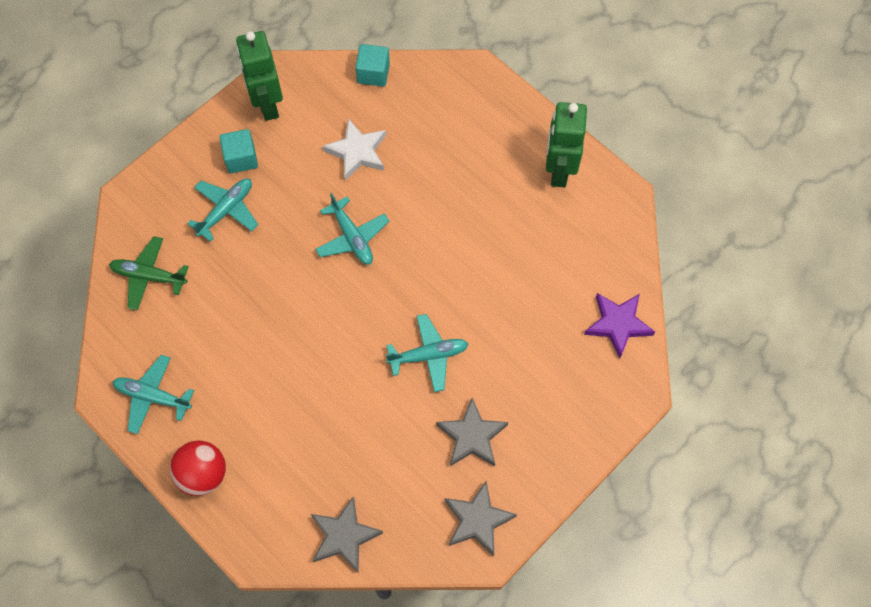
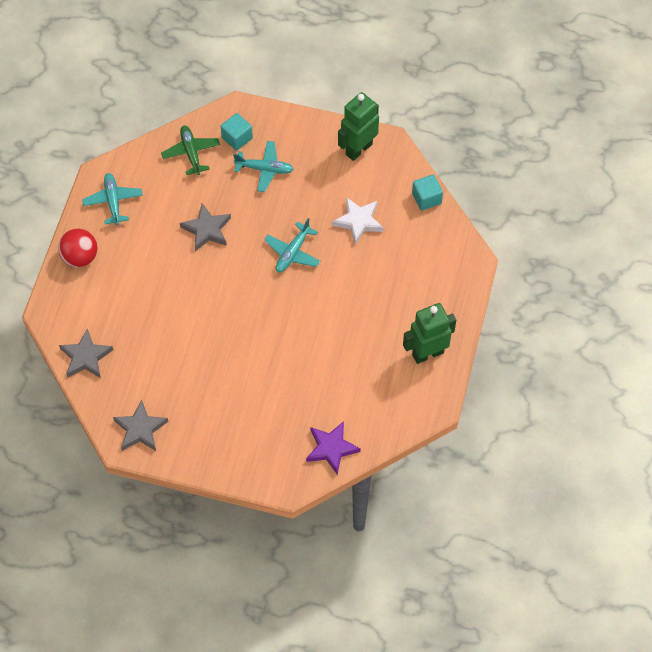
camera: 60 degrees right, 5 degrees down
(241, 158) = (308, 156): turquoise cube -> turquoise cube (237, 138)
(428, 355) = (236, 342): turquoise plane -> none
(471, 436) = (195, 397): grey star -> grey star (207, 229)

